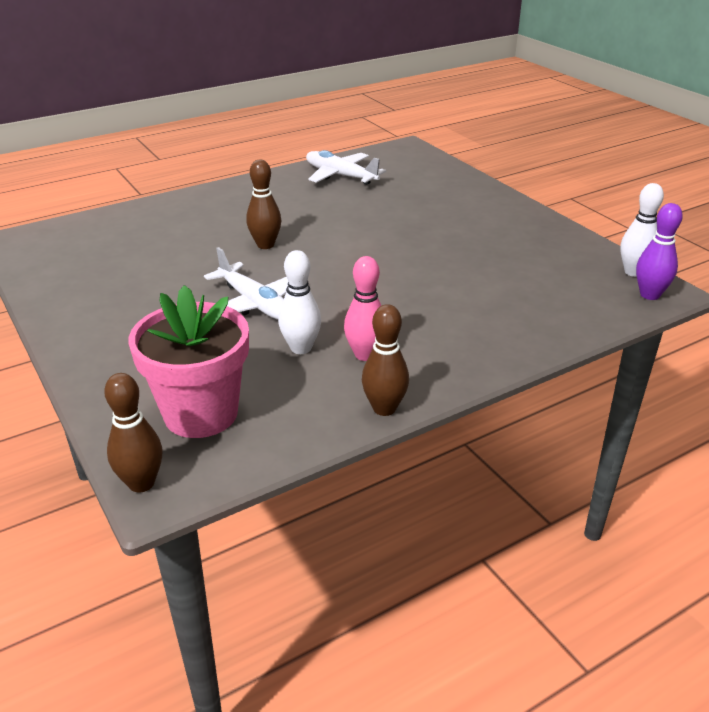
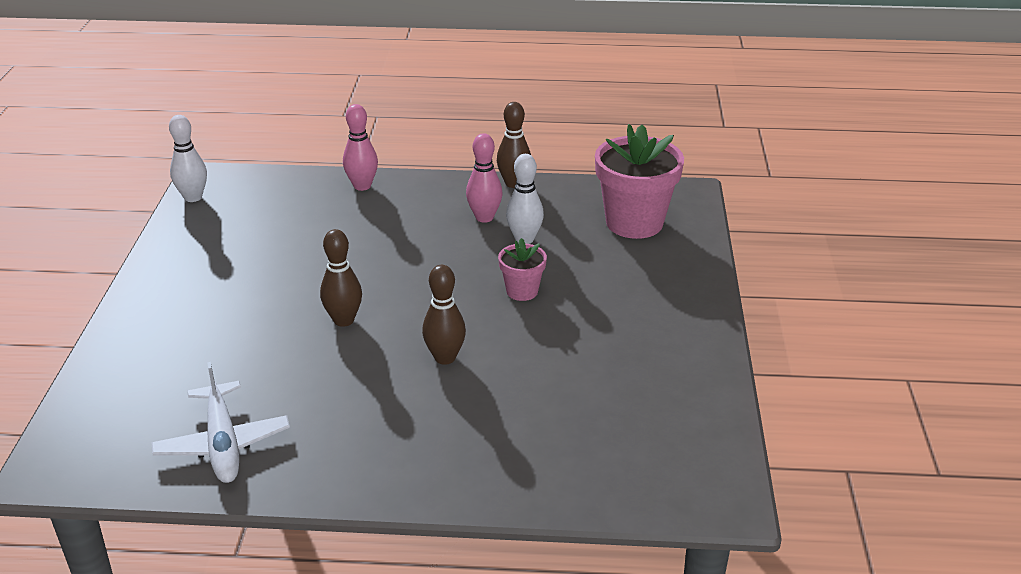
camera: 145 degrees left, 0 degrees up
(141, 483) = (696, 199): brown bowling pin -> brown bowling pin (344, 320)
(255, 303) = (522, 291): white plane -> pink flower pot
(525, 339) = (362, 186): none -> pink bowling pin
(649, 295) = (222, 179): purple bowling pin -> none

